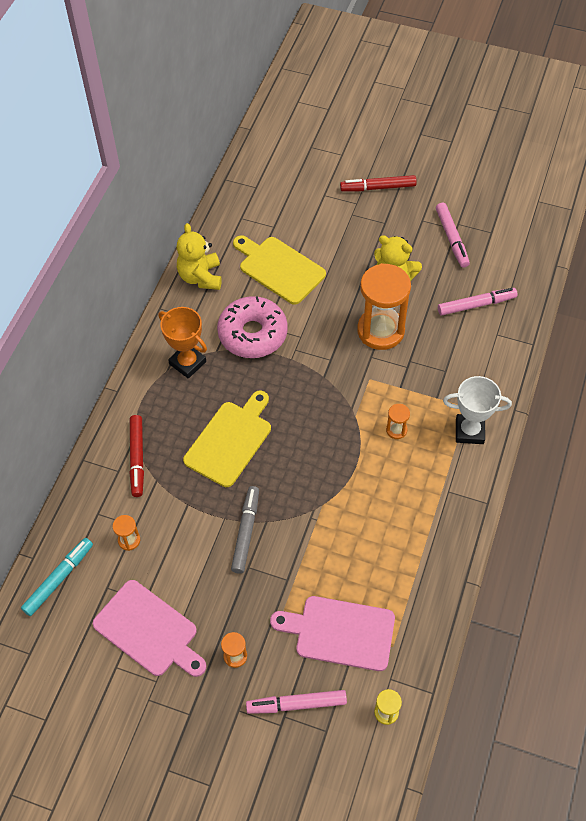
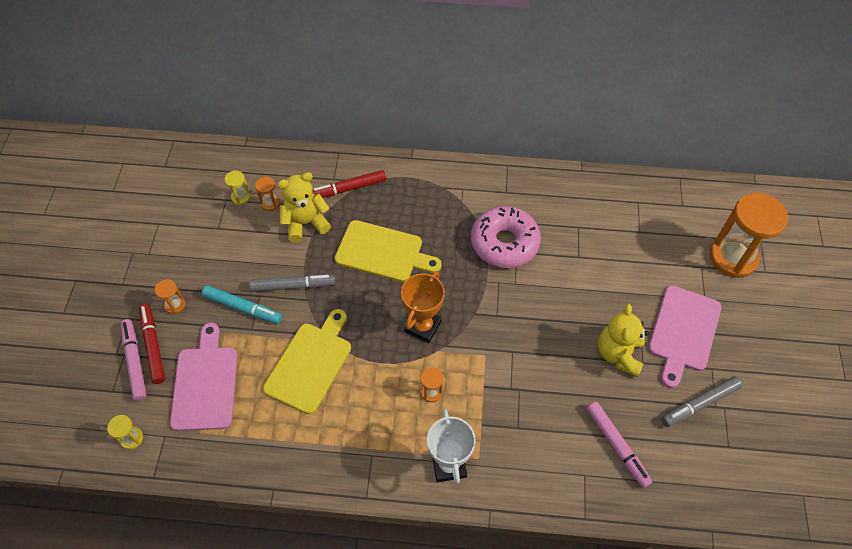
camera: 75 degrees right, 0 degrees up
(59, 579) = (229, 166): turquoise marker -> turquoise marker (243, 307)
(109, 570) = (241, 197): none -> yellow hourglass
(149, 630) = (191, 237): pink cutting board -> pink cutting board (683, 332)
(187, 363) = (455, 200): orange trophy -> orange trophy (423, 327)
(200, 277) = (554, 187): yellow teddy bear -> yellow teddy bear (305, 223)
(279, 268) = (589, 247): yellow cutting board -> yellow cutting board (310, 364)
(378, 188) = (736, 315): red marker -> red marker (153, 346)
(380, 330) = (547, 354): orange hourglass -> orange hourglass (733, 257)
(452, 238) = (700, 404): pink marker -> grey marker

